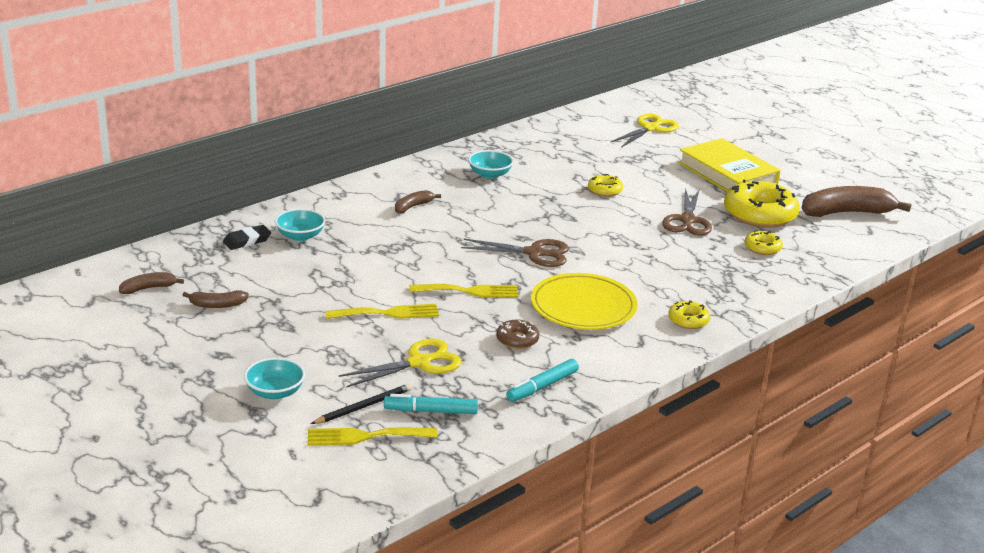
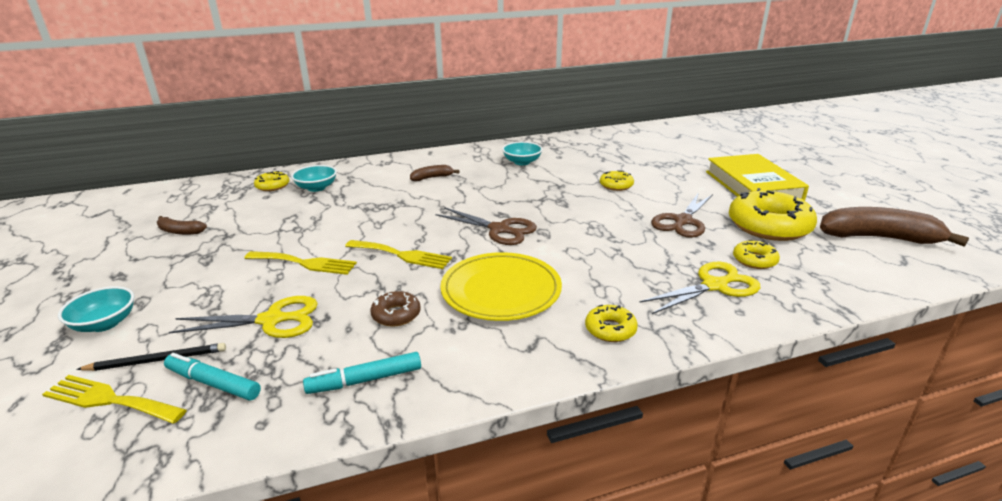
camera: 25 degrees right, 0 degrees up
(148, 288) = (152, 210): brown banana -> none
(247, 241) = (272, 186): black eraser -> yellow donut
(650, 128) = (697, 144): yellow scissors -> yellow scissors (714, 286)

